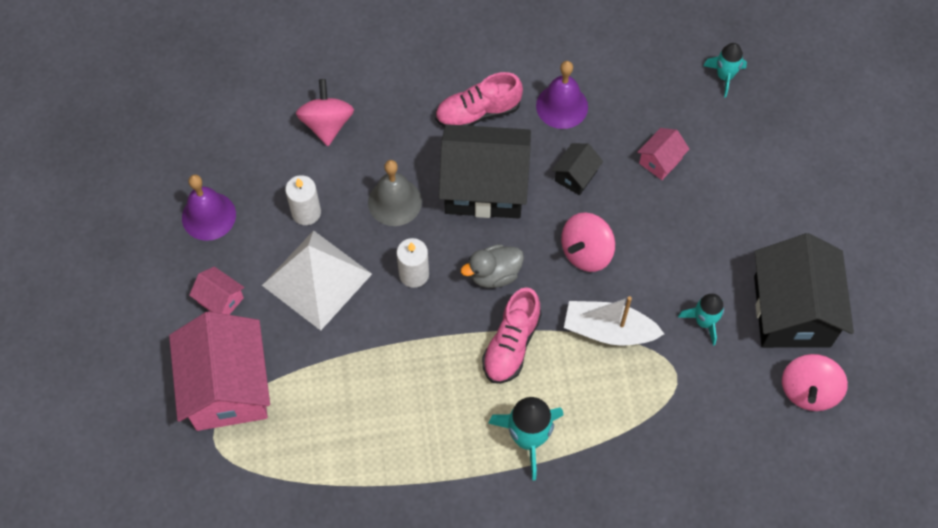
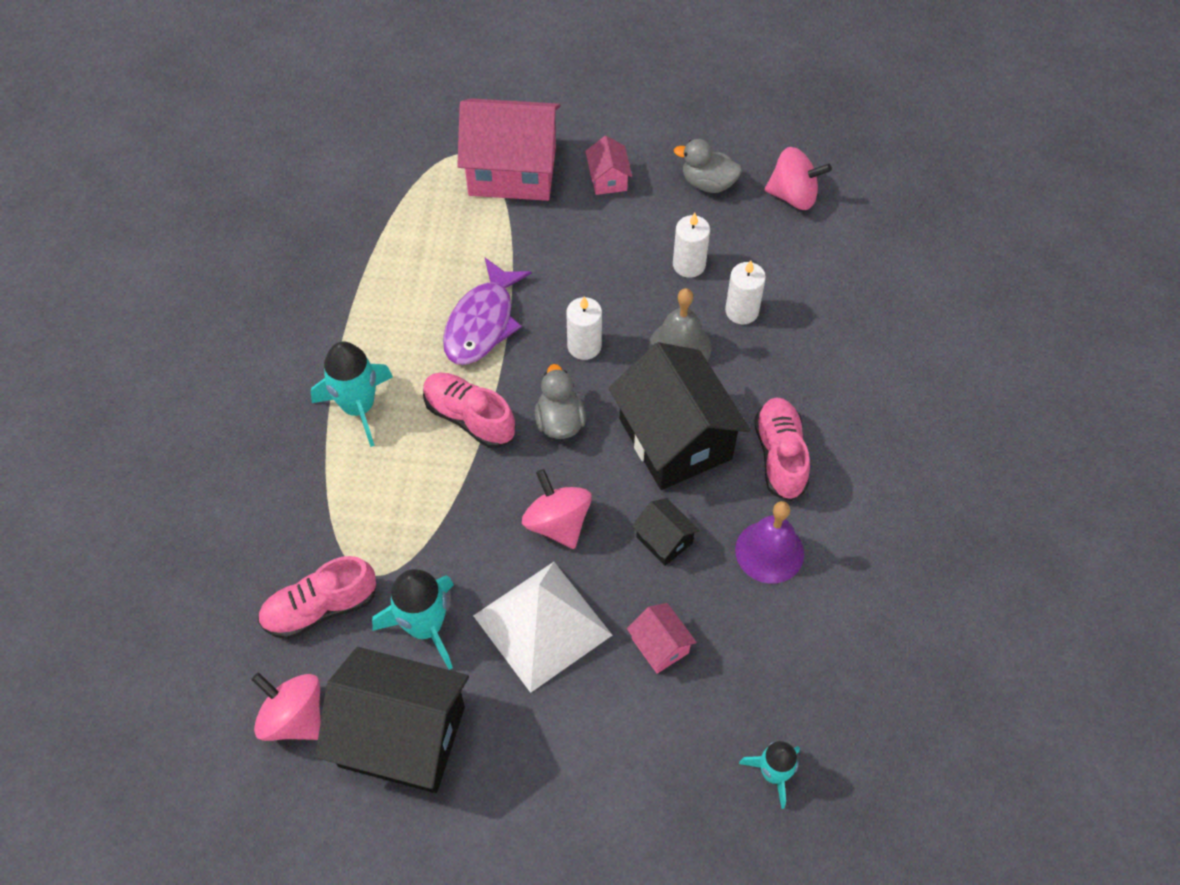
camera: 105 degrees right, 5 degrees down
(208, 216) = (708, 183): purple bell -> grey duck
(220, 300) = (608, 179): pink house -> pink house turned 60 degrees counterclockwise
(317, 279) = (605, 260): white pyramid -> white pyramid (542, 625)
(327, 124) = (798, 303): pink spinning top -> pink spinning top (793, 196)
(346, 163) = (742, 311): none -> white candle
(412, 362) = (482, 323): none -> purple fish
(484, 187) = (675, 439): black house -> black house turned 45 degrees counterclockwise
(608, 330) = (451, 518): white boat -> none
(704, 321) = (425, 626): turquoise rocket -> turquoise rocket, size x1.57
(717, 403) = (320, 608): none -> pink shoe

